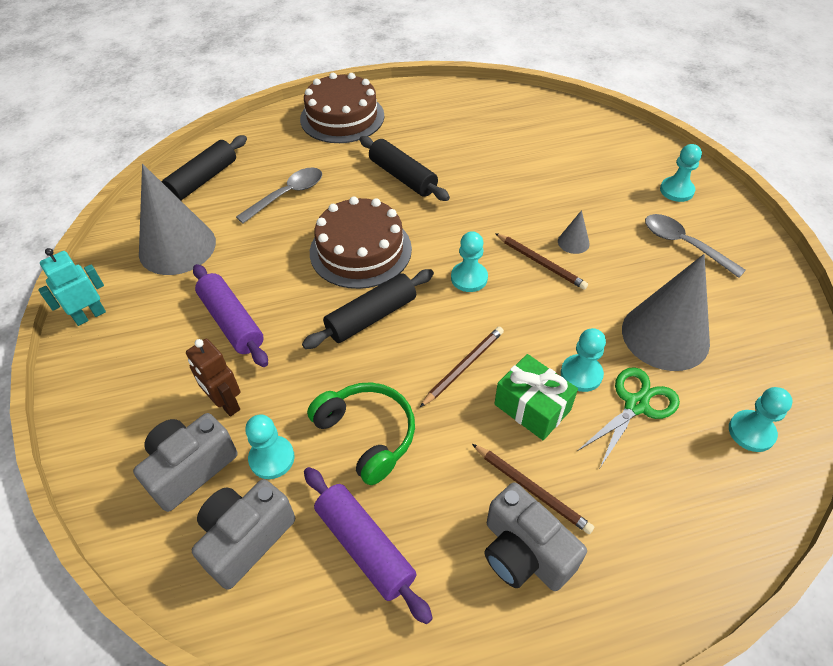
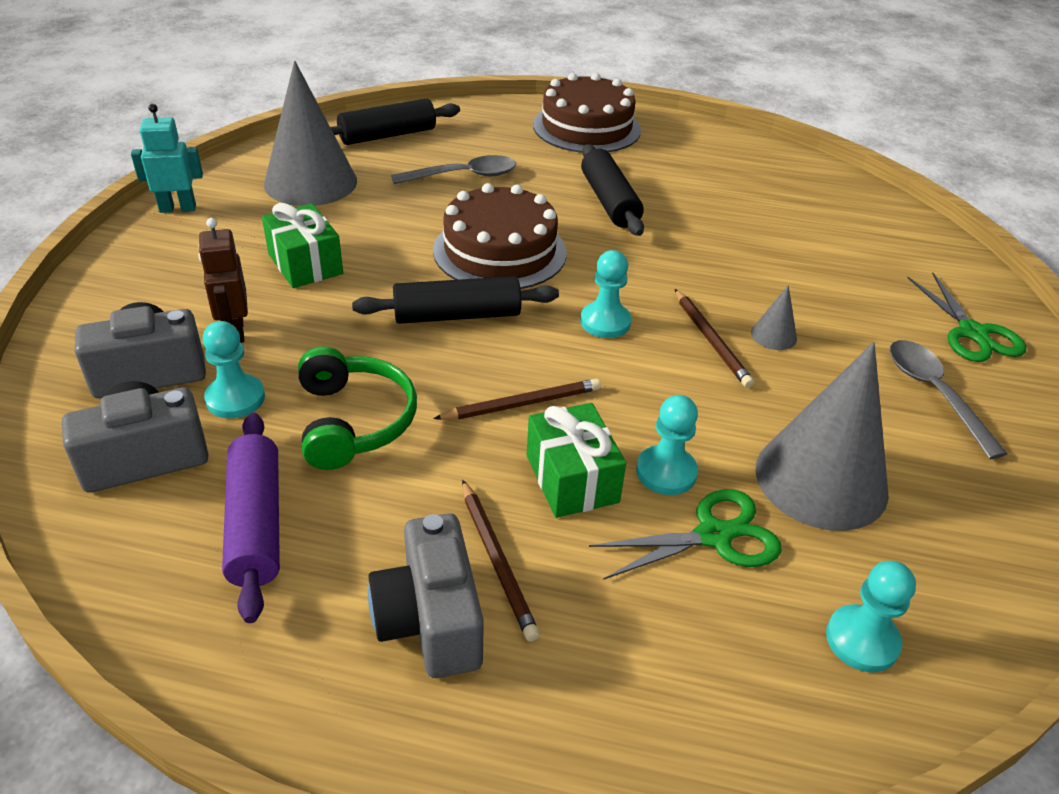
camera: 25 degrees right, 10 degrees down
(231, 322) = (305, 264): purple rolling pin -> green gift
(676, 190) = (972, 333): turquoise pawn -> green scissors

